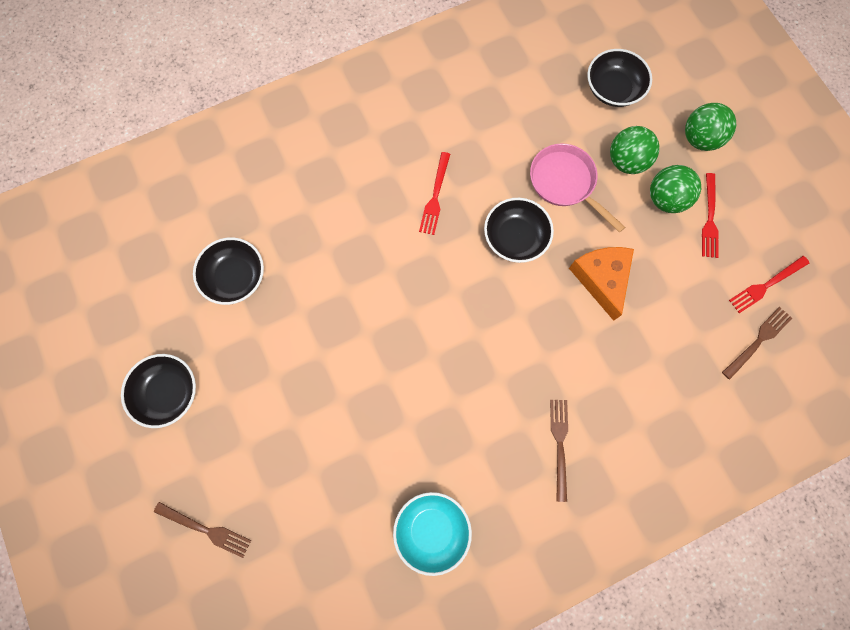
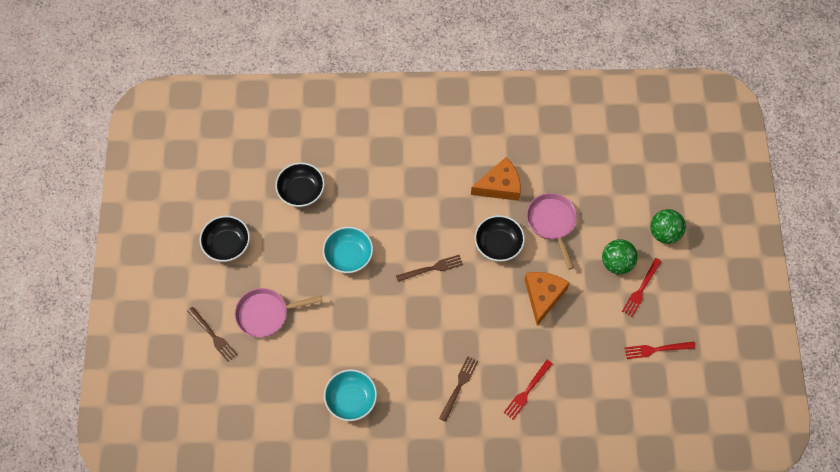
camera: 25 degrees right, 10 degrees down
(265, 464) = (266, 314): none -> pink pan
(336, 335) = (348, 255): none -> turquoise bowl
(435, 196) = (457, 194): red fork -> red fork (527, 391)
(481, 164) = (500, 186): none -> orange cheese
(613, 89) = (621, 173): black bowl -> none
(626, 161) = (603, 226): green ball -> none
(758, 341) = (630, 382): brown fork -> brown fork (432, 268)

